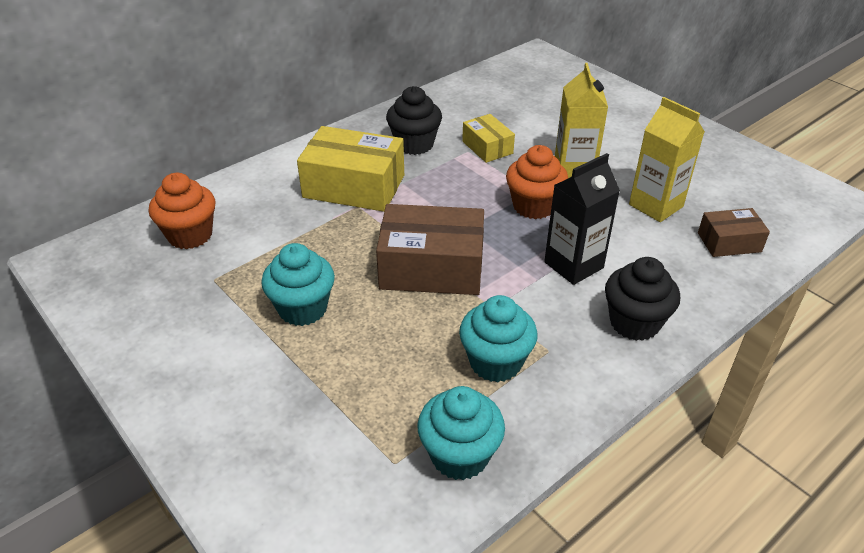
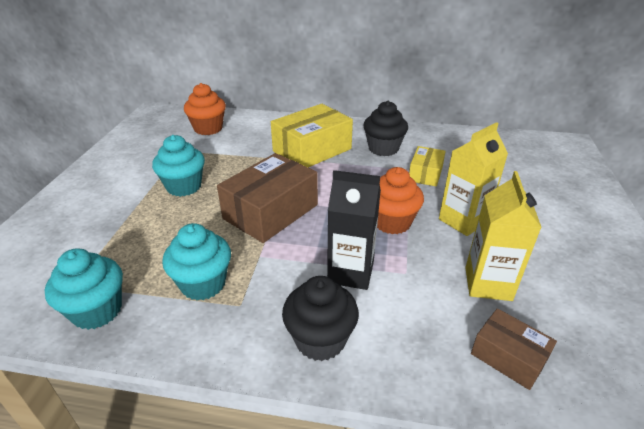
camera: 50 degrees right, 5 degrees down
(354, 186) = (312, 150): yellow box -> yellow box turned 75 degrees clockwise
(431, 268) = (271, 212): brown box -> brown box turned 75 degrees clockwise

